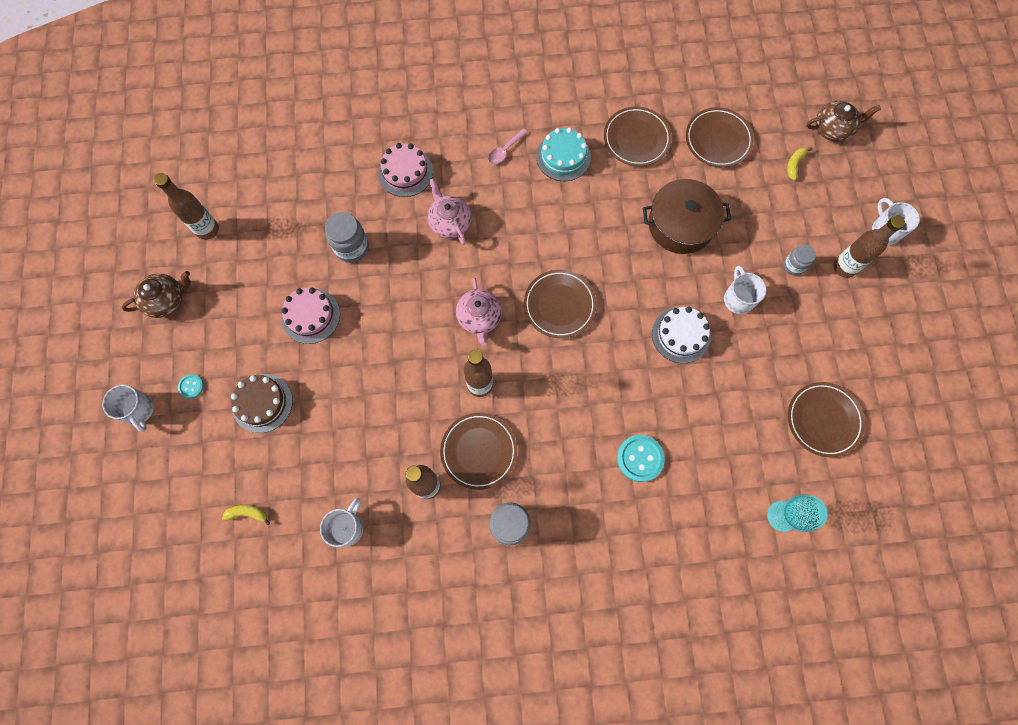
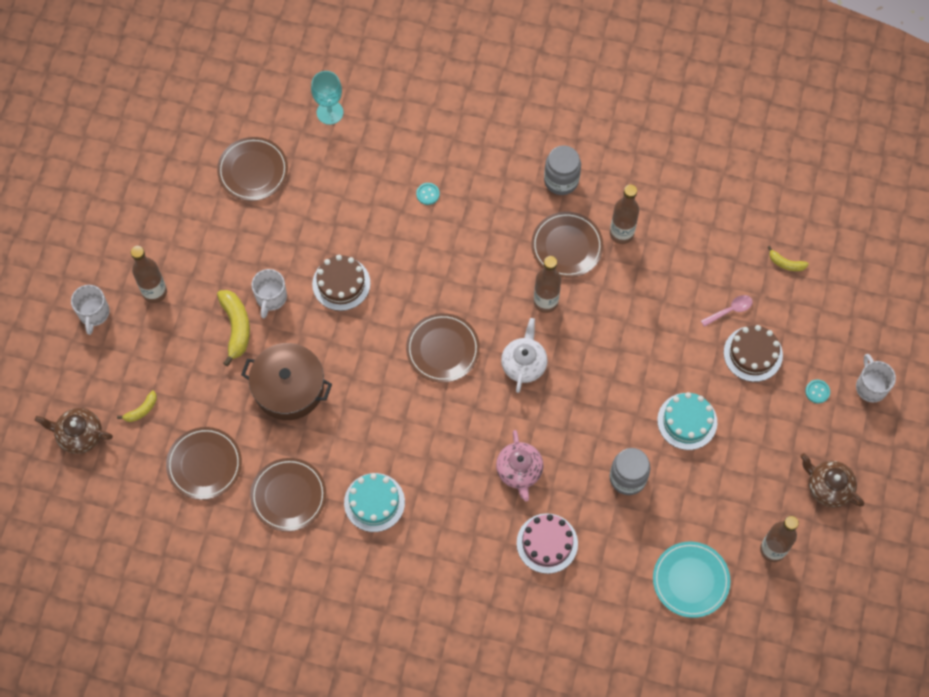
camera: 160 degrees left, 5 degrees down
(166, 300) = (828, 487): brown teapot -> brown teapot turned 45 degrees clockwise
(274, 182) = (690, 580): none -> turquoise plate
(311, 316) = (687, 421): pink cake -> turquoise cake
(347, 527) = (701, 224): white mug -> none
(479, 317) = (524, 364): pink teapot -> white teapot
(505, 150) = (433, 531): pink spoon -> pink spoon (730, 310)
(640, 458) = (428, 194): turquoise button -> turquoise button, size x0.54
(681, 335) = (341, 283): white cake -> brown cake
(754, 261) = (236, 327): none -> yellow banana
(793, 265) = (201, 310): grey jar -> none

